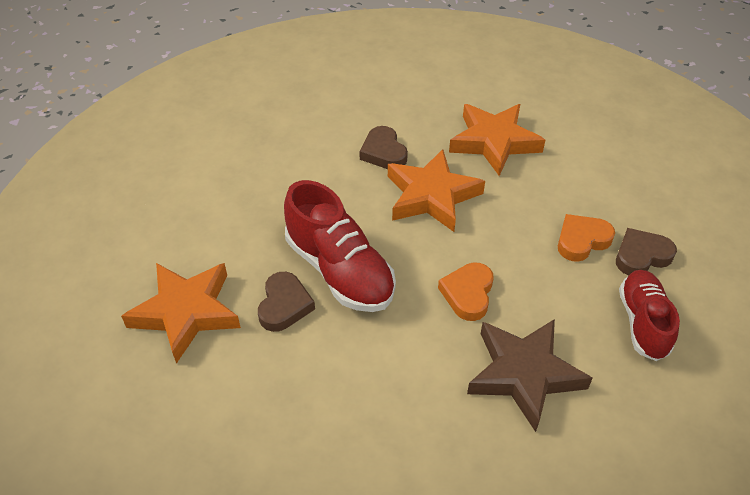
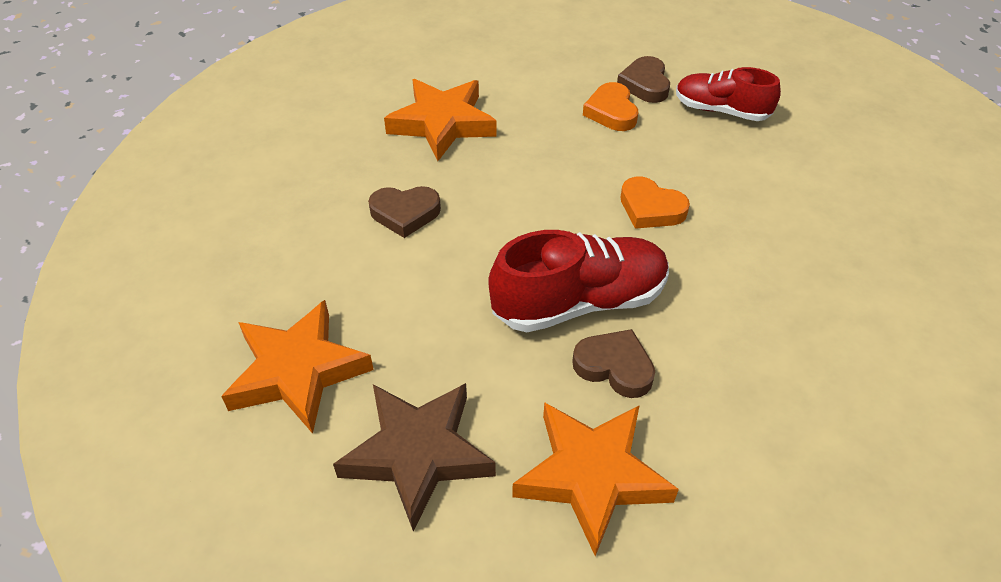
camera: 70 degrees left, 0 degrees up
(431, 196) = (499, 194): orange star -> orange star (297, 371)
(524, 374) = (760, 201): brown star -> brown star (418, 454)

